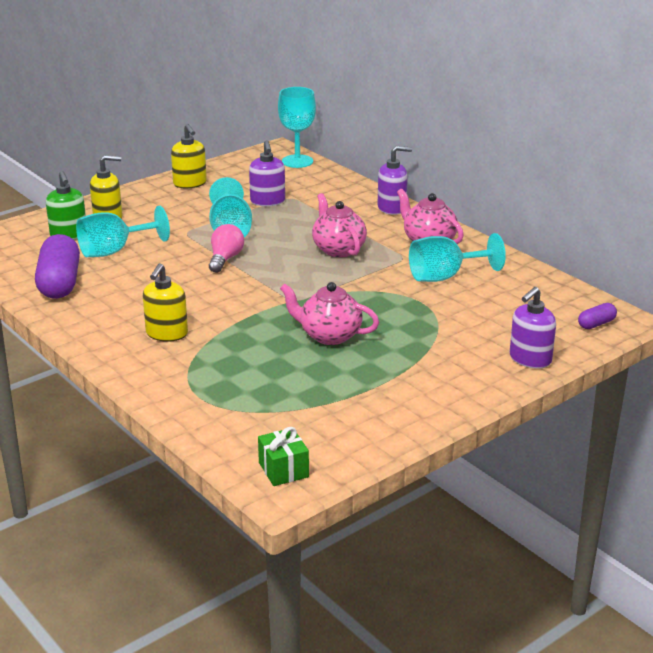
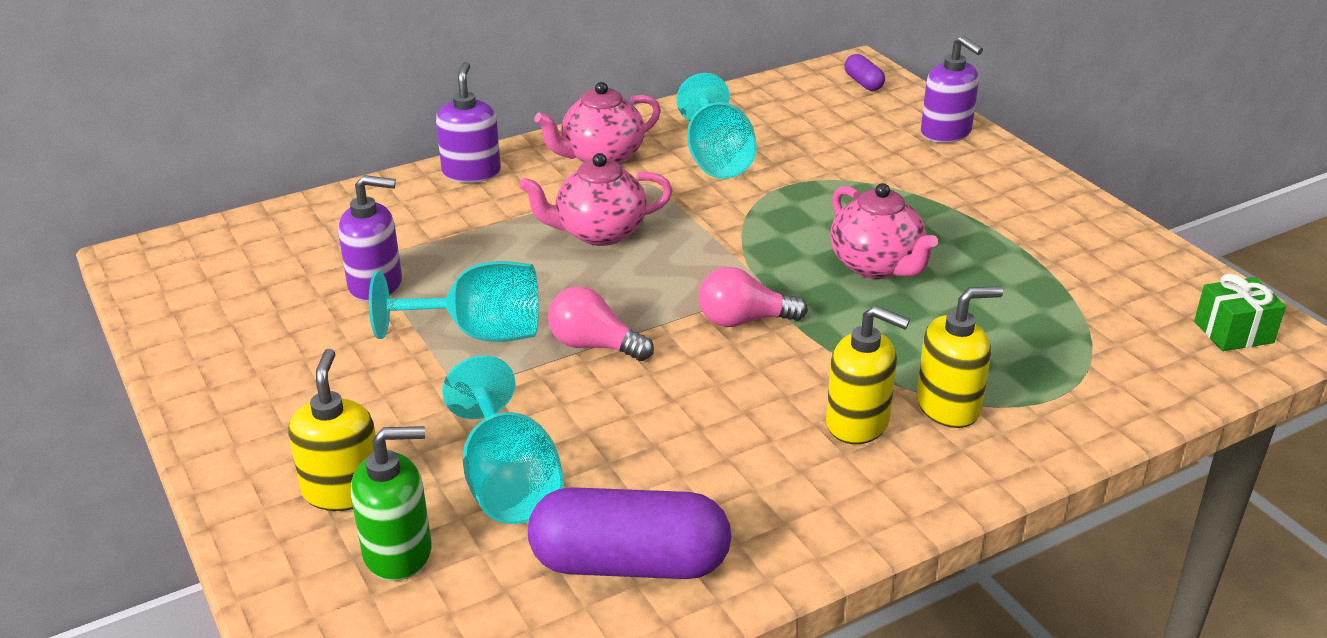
camera: 80 degrees left, 5 degrees up
(190, 183) = (232, 371): yellow soap dispenser -> yellow soap dispenser (948, 406)
(257, 297) = (744, 320): none -> pink light bulb
(297, 161) = (217, 241): turquoise goblet -> none
(329, 335) = (877, 266): pink teapot -> pink teapot turned 60 degrees counterclockwise

